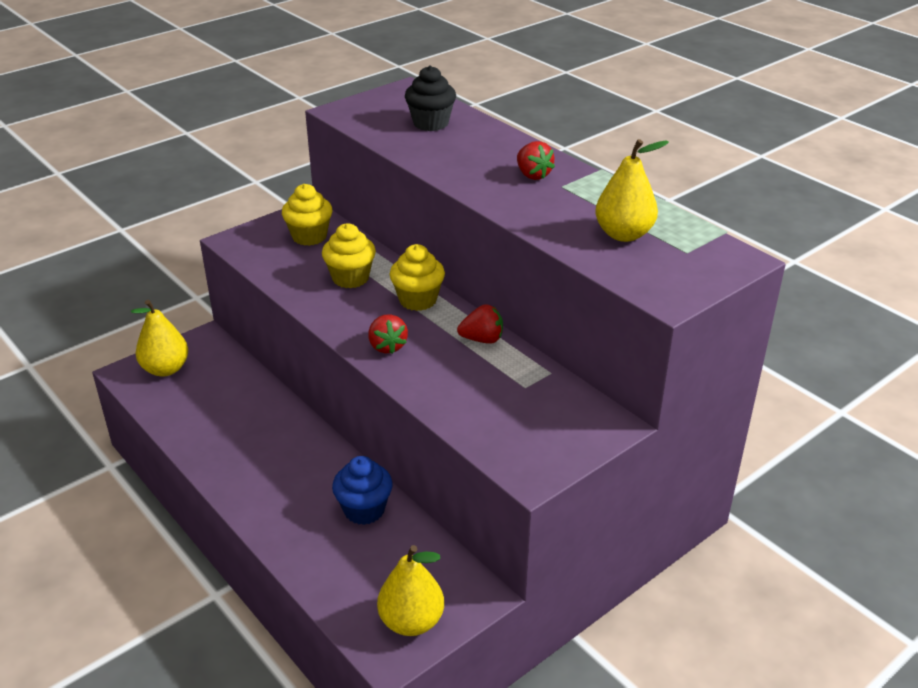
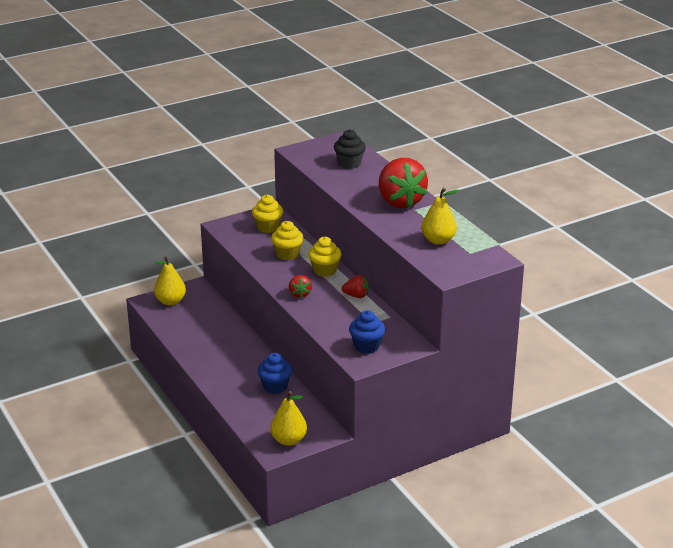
camera: 10 degrees right, 5 degrees down
(530, 435) = (366, 346): none -> blue cupcake
(533, 175) = (400, 201): red strawberry -> red strawberry, size x2.20

